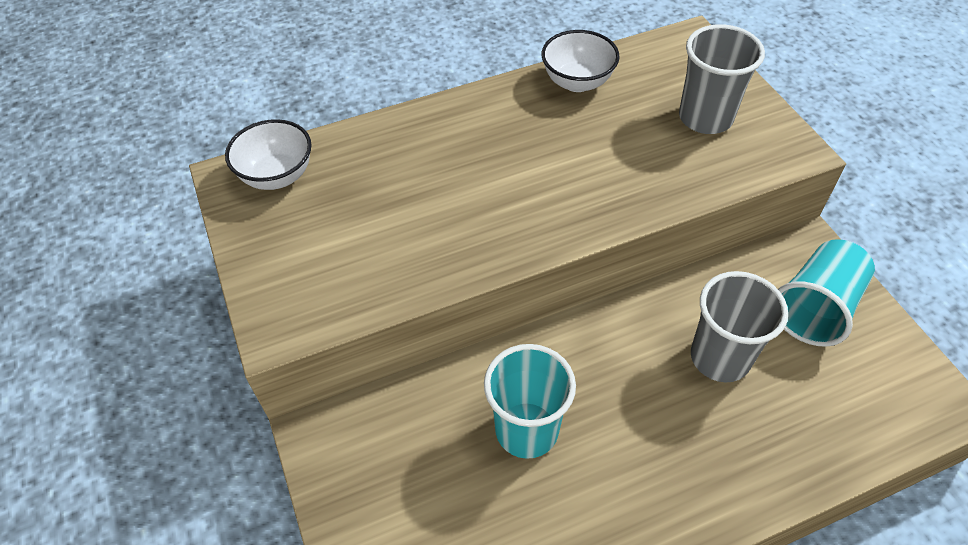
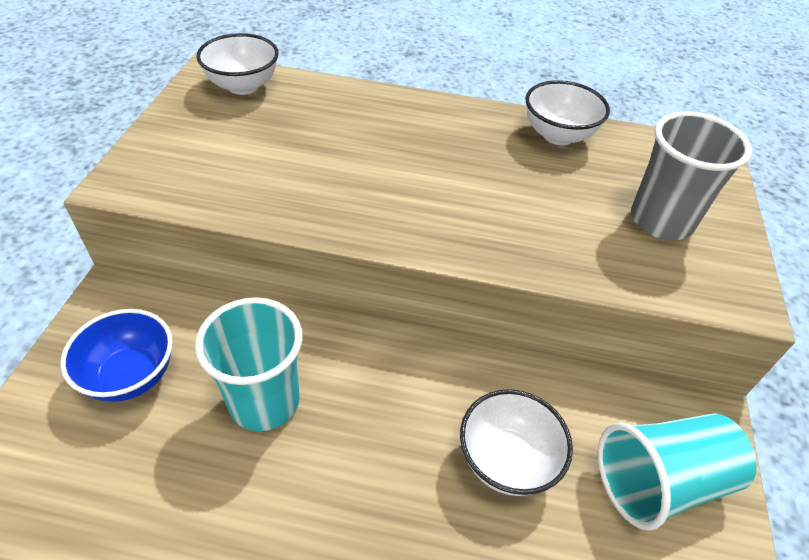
camera: 30 degrees right, 5 degrees down
(407, 482) = (131, 376): none -> blue bowl
(720, 357) = (507, 460): grey cup -> white bowl

